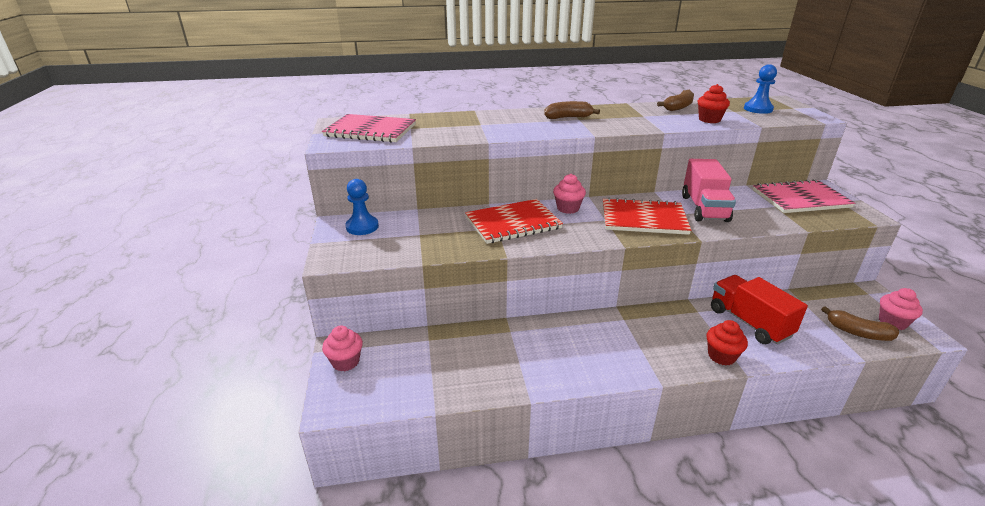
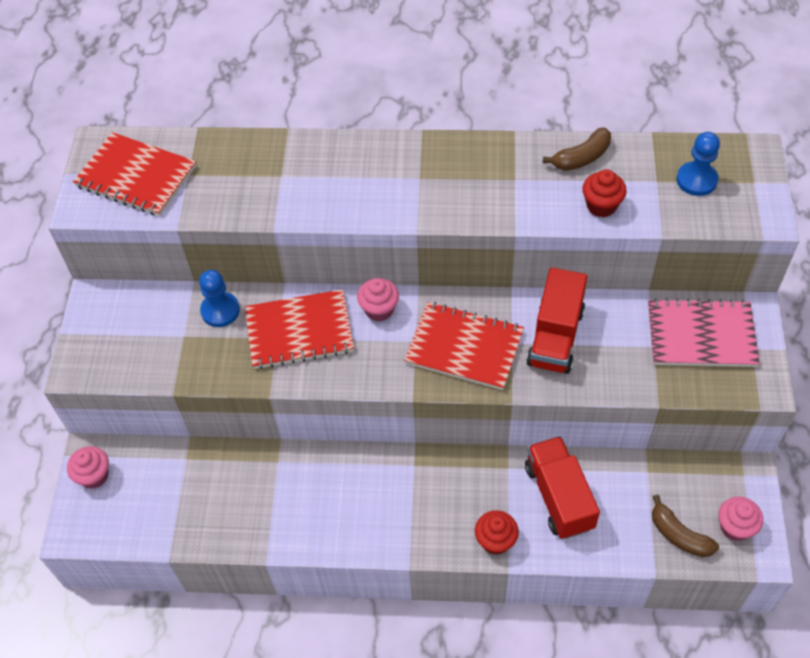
camera: 15 degrees right, 25 degrees up
(362, 227) = (121, 310): blue pawn -> blue pawn (220, 310)
(370, 130) = (136, 176): pink notebook -> red notebook
(568, 117) = (406, 171): brown banana -> none
(704, 208) = (555, 337): pink truck -> red truck

